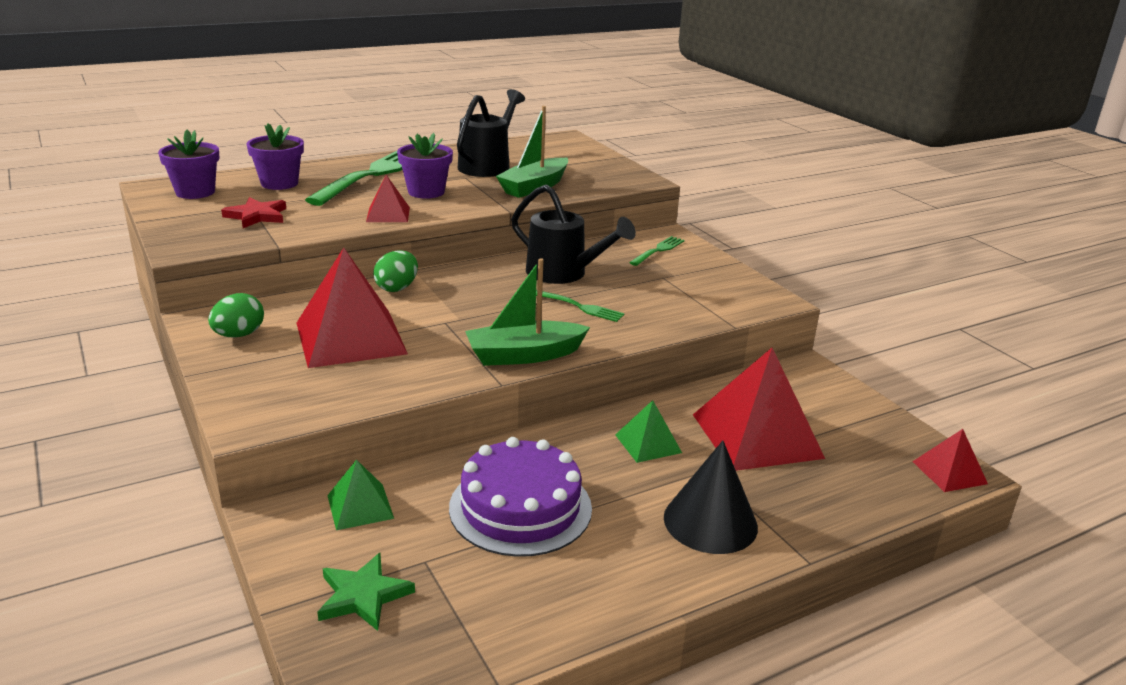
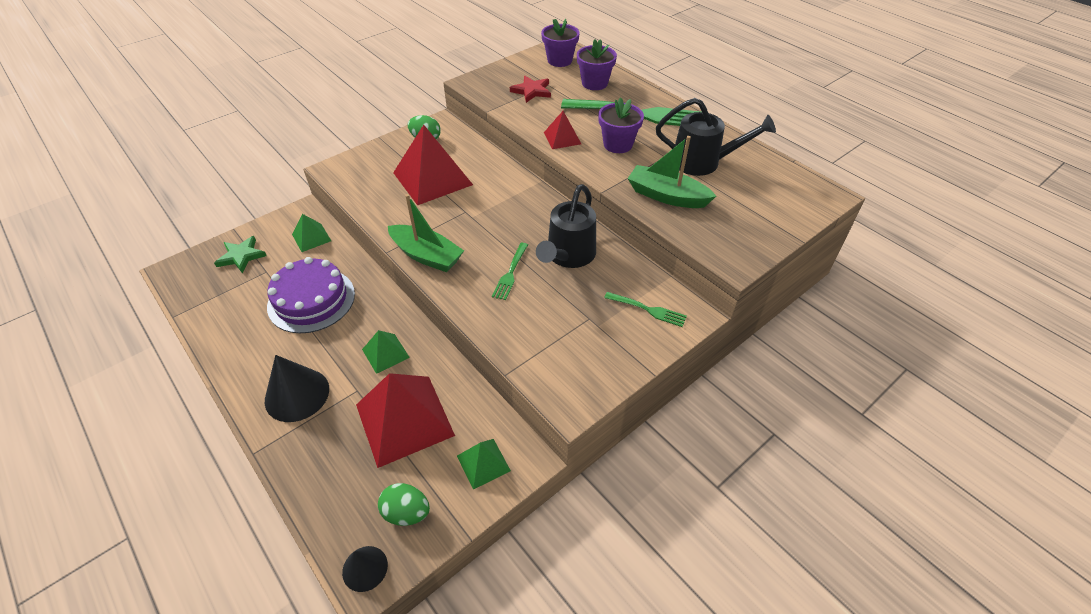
camera: 80 degrees right, 20 degrees up
(397, 288) = (508, 180): green egg -> green egg (406, 513)
(524, 355) = (426, 255): green boat -> green boat turned 150 degrees clockwise
(813, 391) = (483, 463): none -> green pyramid
(949, 472) = (365, 568): red pyramid -> black cone

